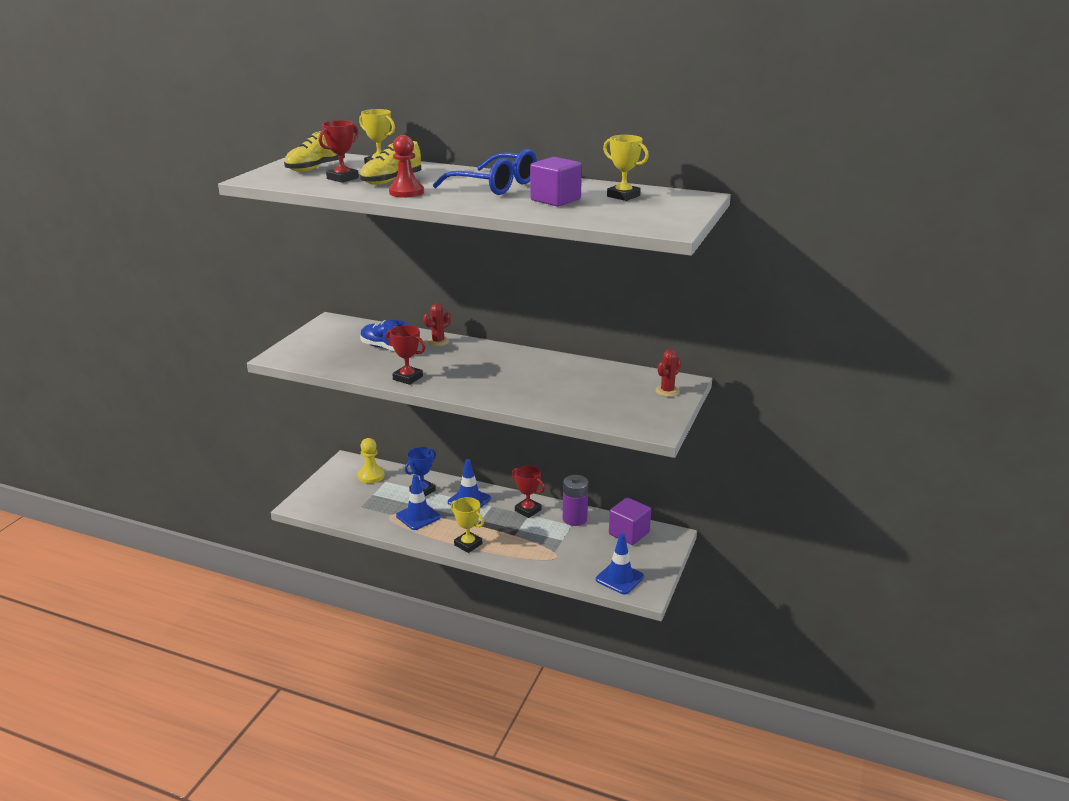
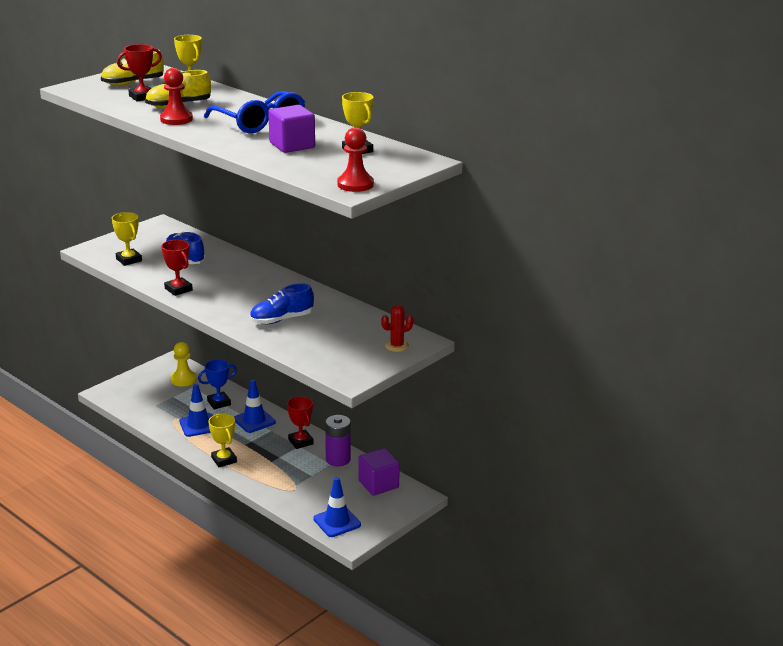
camera: 20 degrees right, 0 degrees up
(330, 359) = (129, 260): none -> yellow trophy
(438, 342) = (235, 260): red cactus -> none
(537, 387) = (282, 319): none -> blue shoe
(667, 223) = (355, 184): none -> red pawn

